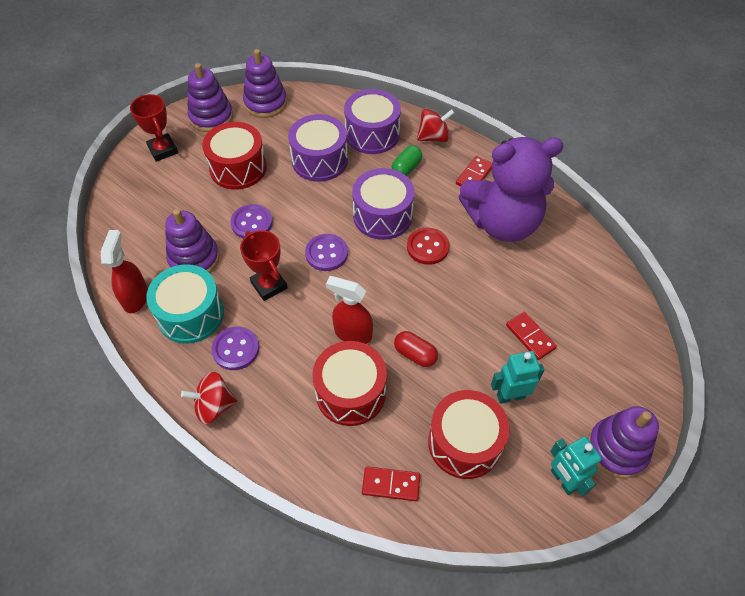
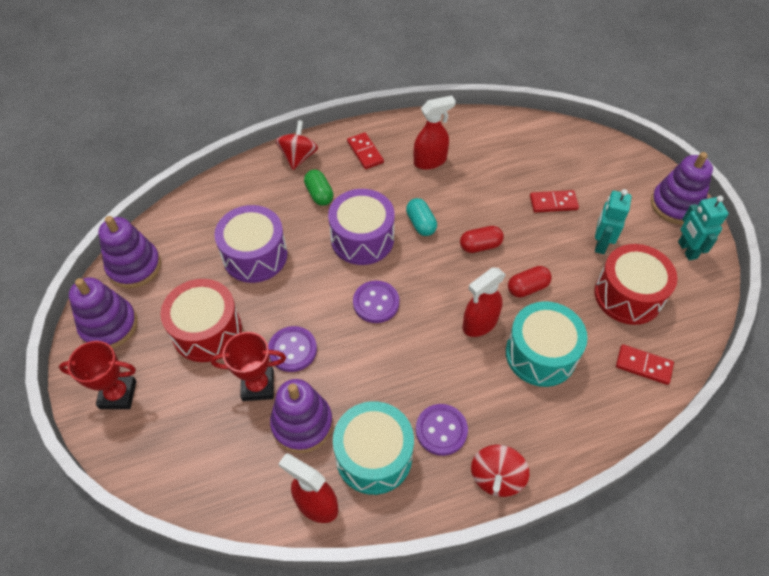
camera: 60 degrees left, 0 degrees up
(269, 285) = (382, 368): red trophy -> red trophy (258, 386)
(350, 392) = (540, 354): red drum -> turquoise drum
(372, 134) = (256, 199): purple drum -> none
(391, 485) = (643, 366): red domino -> red domino turned 75 degrees clockwise
(427, 247) = (421, 223): red button -> turquoise capsule
(435, 299) = (480, 246): none -> red capsule
(502, 223) = (430, 161): purple teddy bear -> red spray bottle
(563, 480) = (687, 250): turquoise robot -> turquoise robot turned 75 degrees clockwise

